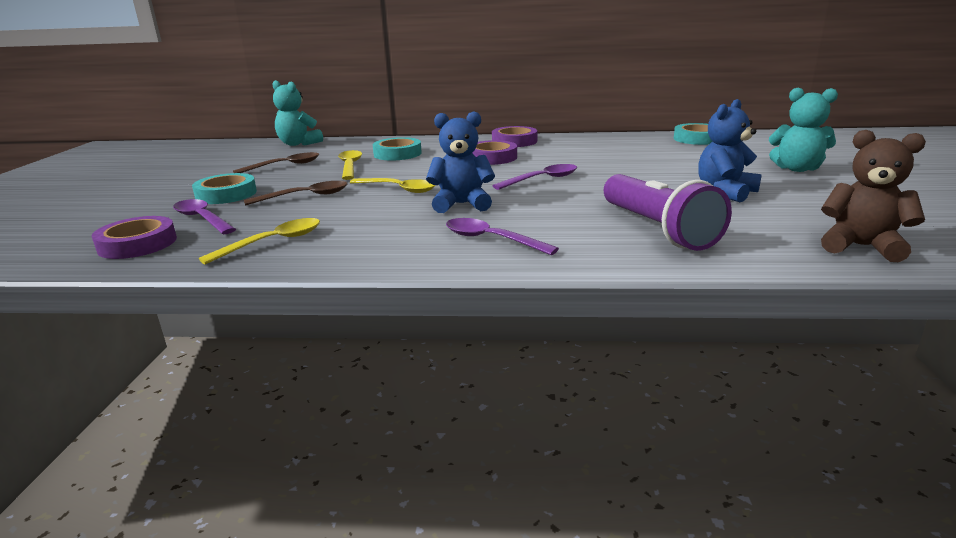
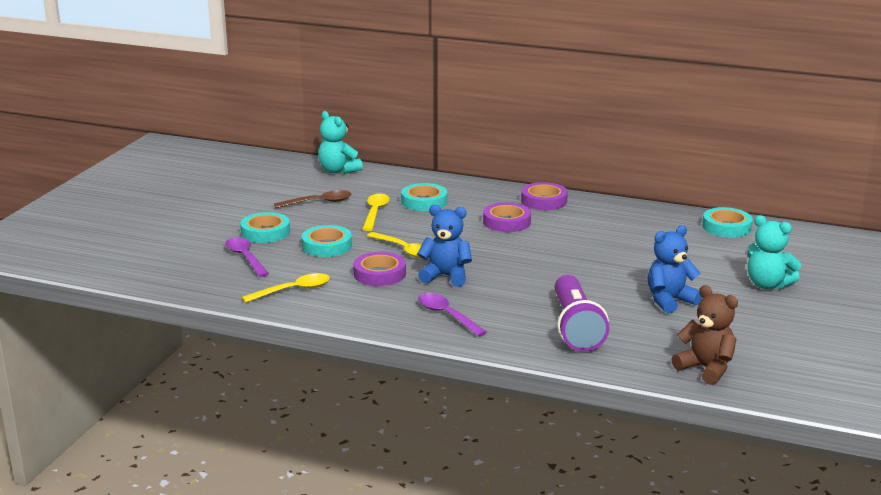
camera: 15 degrees right, 0 degrees up
(137, 244) = (200, 275): purple tape -> purple tape (379, 274)
(305, 196) = (327, 246): brown spoon -> turquoise tape
(542, 179) = (530, 259): purple spoon -> none

